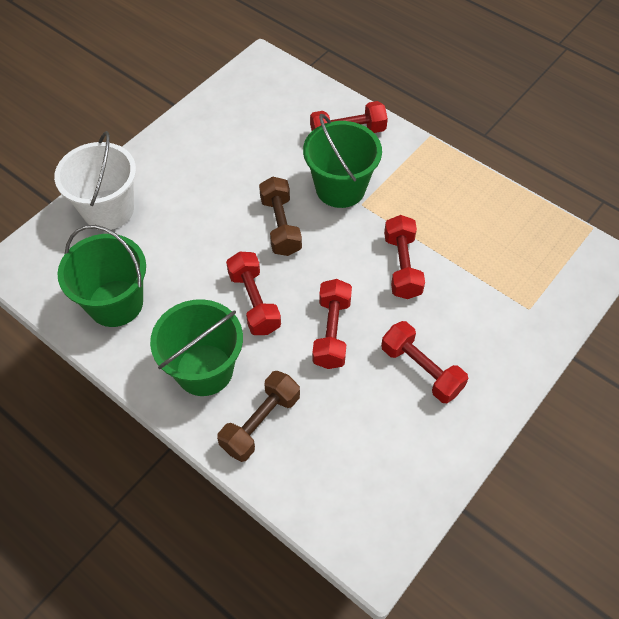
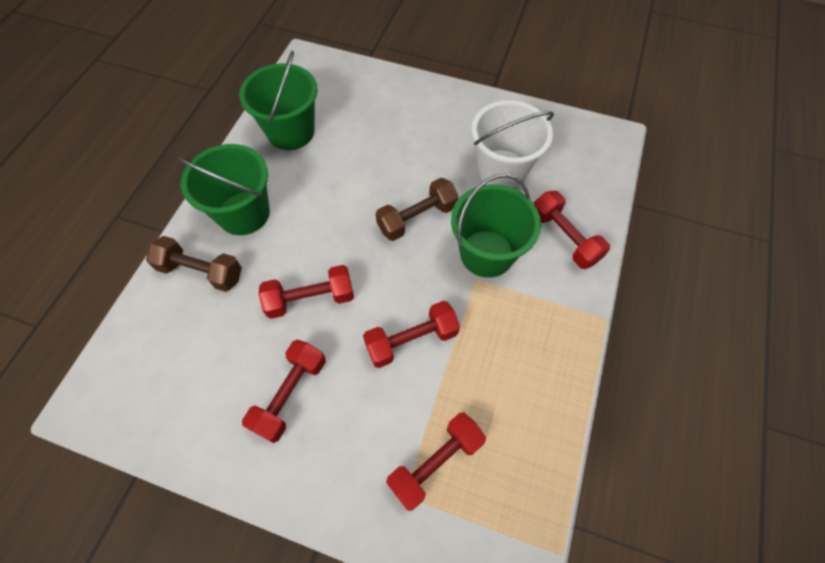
camera: 70 degrees right, 5 degrees up
(108, 210) = (381, 93): white bucket -> white bucket (502, 169)
(254, 302) = (324, 226): red dumbbell -> red dumbbell (435, 462)

